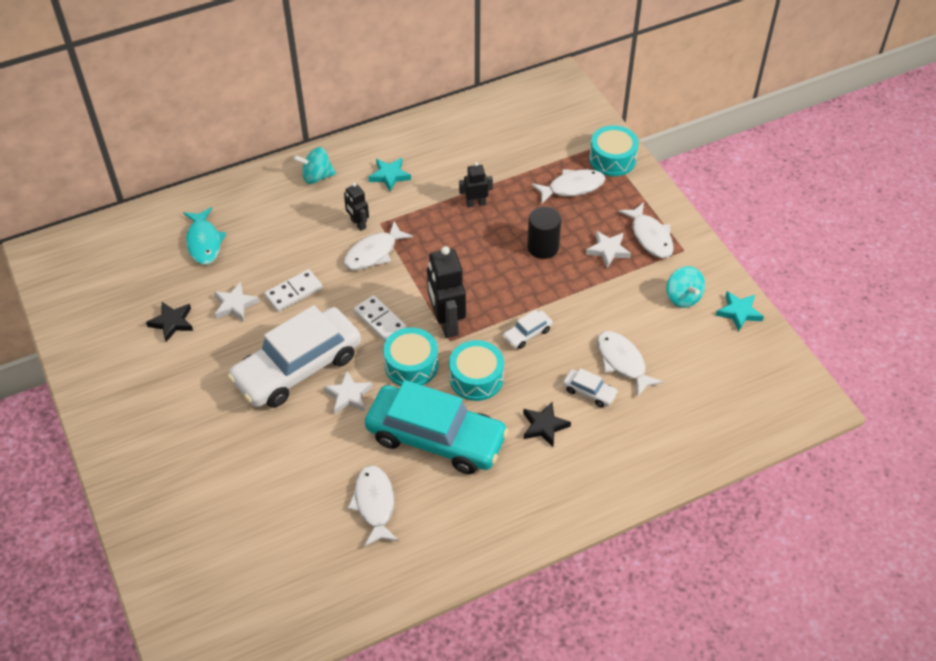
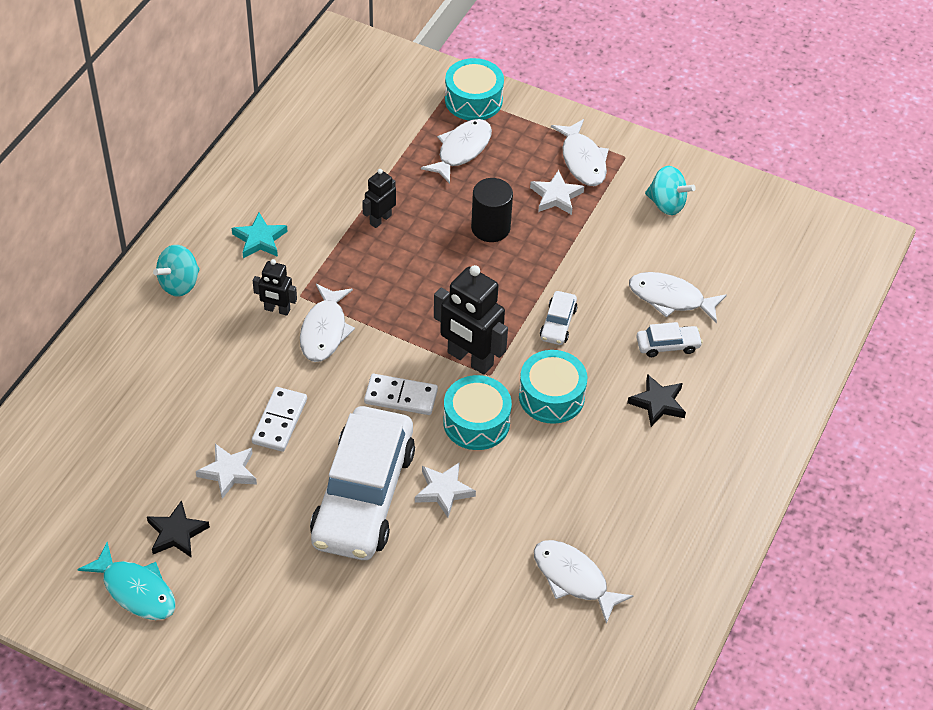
camera: 40 degrees left, 0 degrees up
(204, 242) = (122, 426): turquoise fish -> turquoise fish (136, 590)
(436, 438) = (570, 478): turquoise car -> none
(650, 237) = (582, 160): white fish -> white fish turned 45 degrees clockwise
(739, 312) = (728, 190): turquoise star -> none

